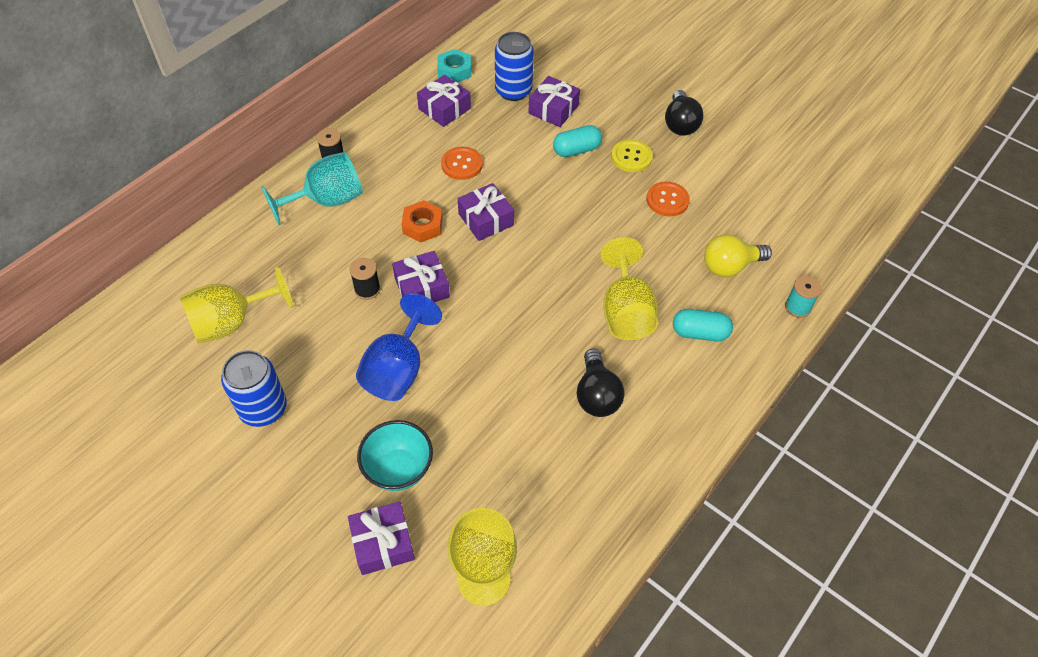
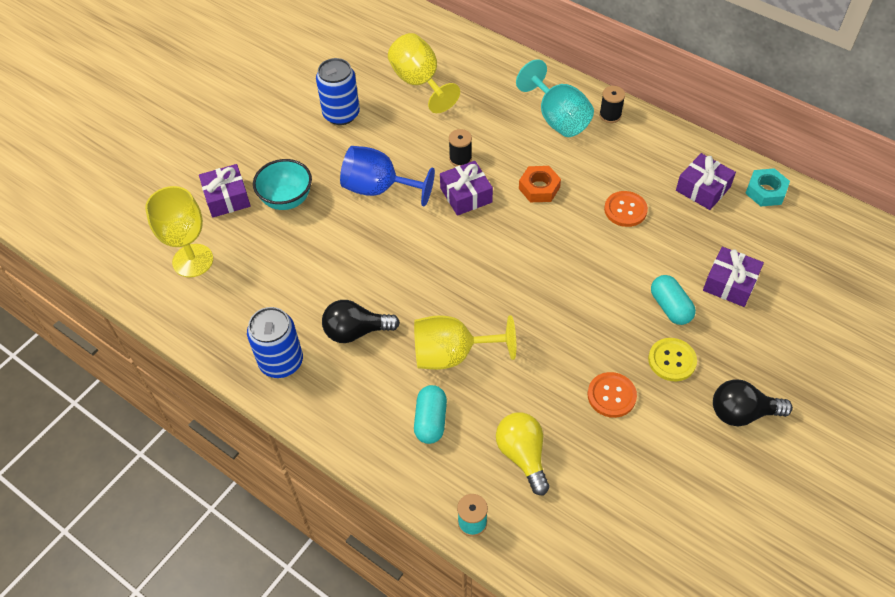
camera: 90 degrees right, 0 degrees up
(486, 219) = (554, 235): purple gift -> none
(513, 91) = (749, 245): blue can -> blue can (281, 362)

